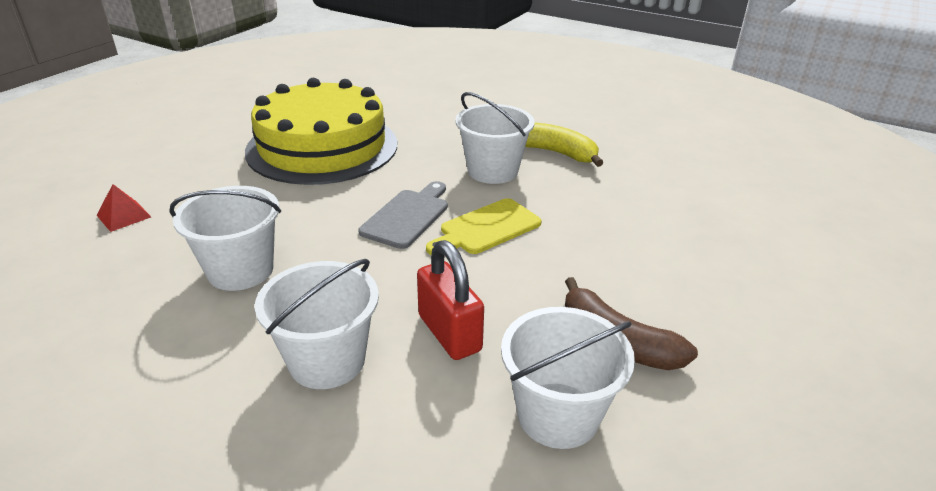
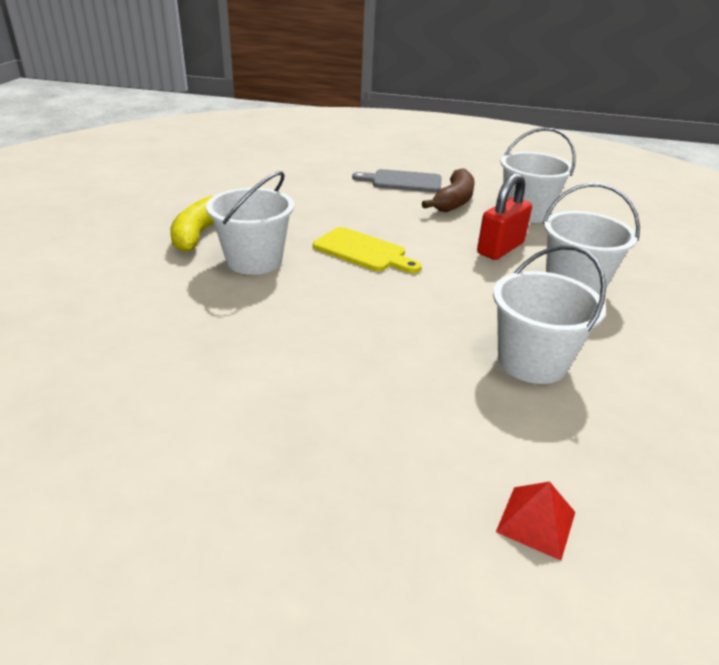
camera: 110 degrees left, 0 degrees up
(322, 147) = (235, 394): yellow cake -> none
(407, 216) = (370, 291): grey cutting board -> grey cutting board (402, 181)

